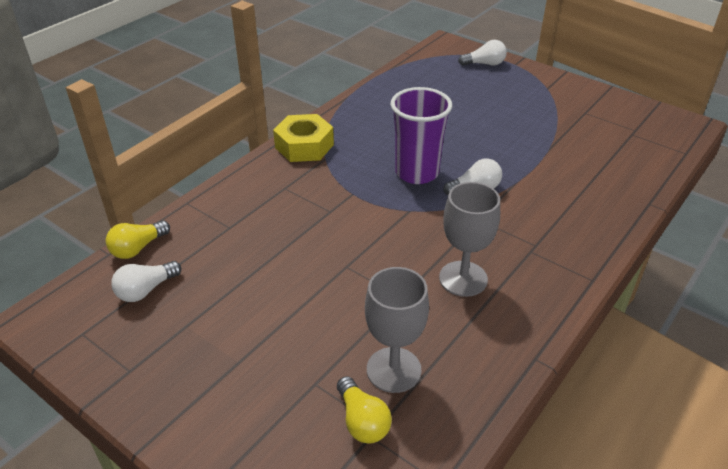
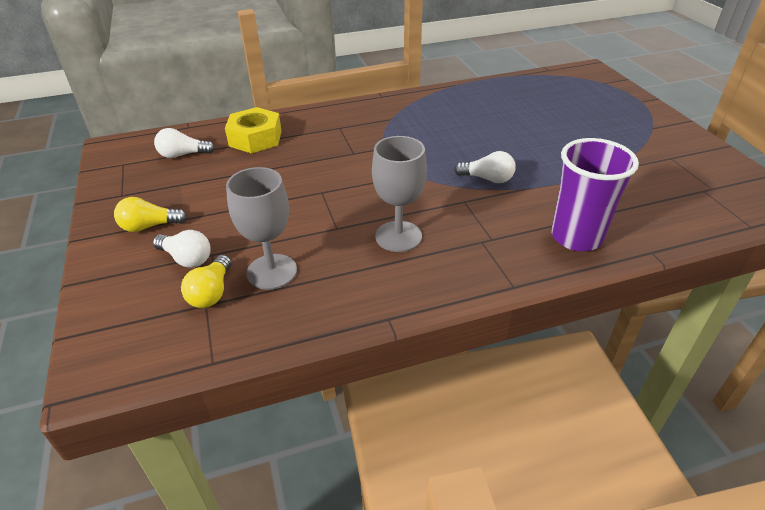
camera: 35 degrees right, 0 degrees up
(138, 248) = (207, 130): yellow light bulb -> yellow light bulb (149, 226)
(304, 146) = (385, 106): yellow nut -> yellow nut (255, 138)
(417, 173) = (451, 151): purple cup -> purple cup (576, 237)
(484, 64) = (609, 93): white light bulb -> white light bulb (186, 258)

